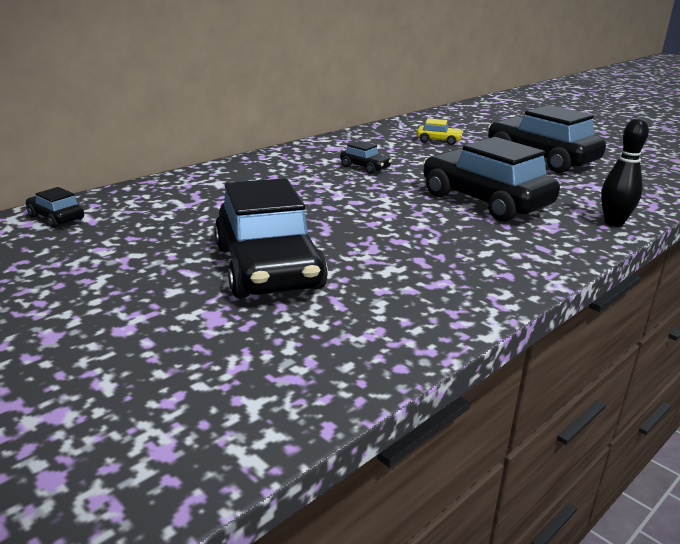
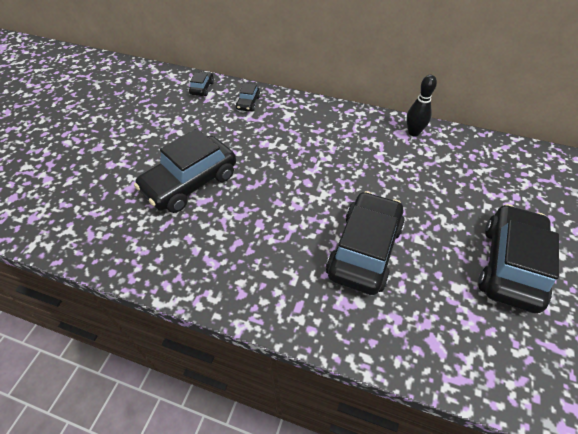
camera: 65 degrees right, 25 degrees up
(365, 167) = (375, 164): black car -> black car (248, 103)
(438, 141) = (483, 183): yellow car -> none
(613, 223) = (385, 349): black bowling pin -> black bowling pin (413, 132)

